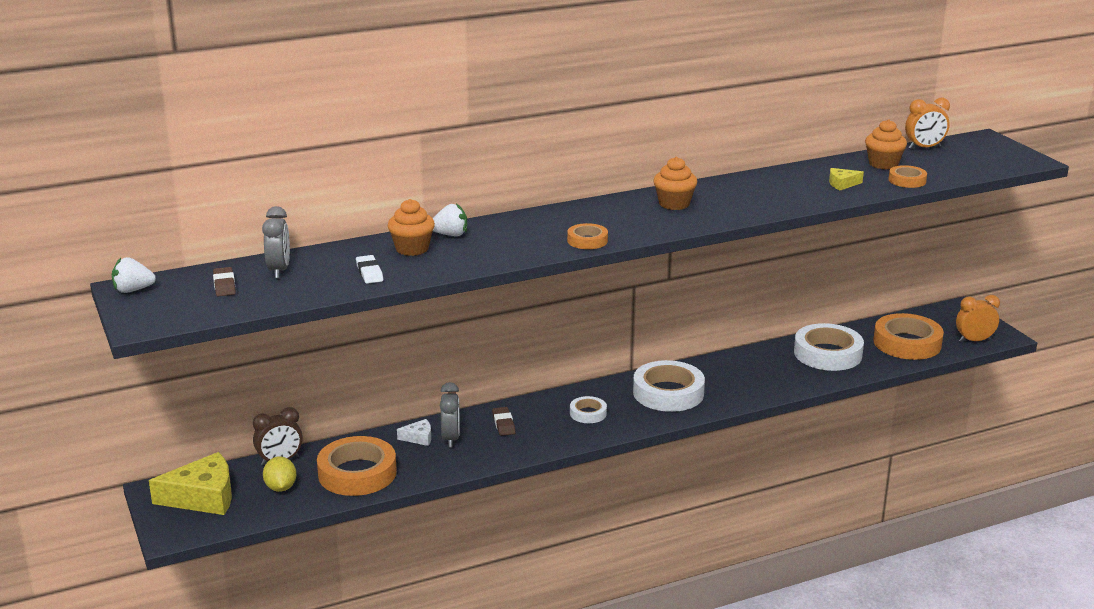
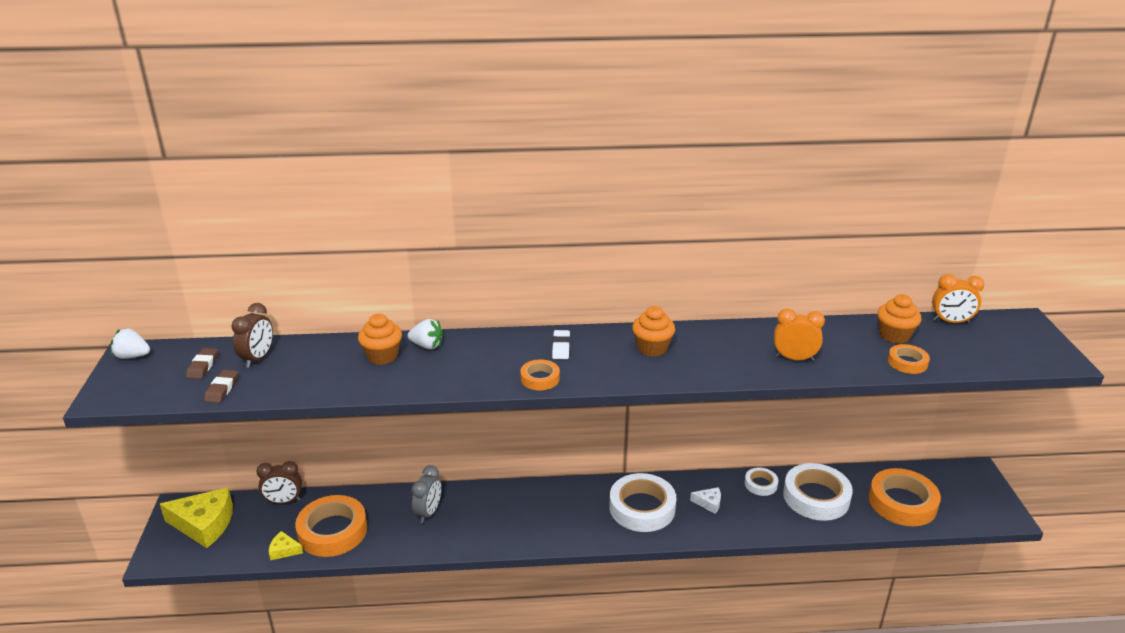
camera: 20 degrees right, 5 degrees up
(279, 270) = (258, 358): grey clock -> brown clock
(280, 487) = (266, 530): yellow lemon -> none
(369, 273) = (325, 377): white eraser -> white eraser (561, 347)
(419, 438) = (404, 505): white cheese -> white cheese (709, 503)
(503, 424) = (481, 507): brown eraser -> brown eraser (222, 389)
(588, 413) = (558, 514): white tape -> white tape (760, 484)
(842, 184) = (835, 354): yellow cheese -> yellow cheese (284, 550)
(974, 340) = (974, 515): orange clock -> orange clock (794, 358)

